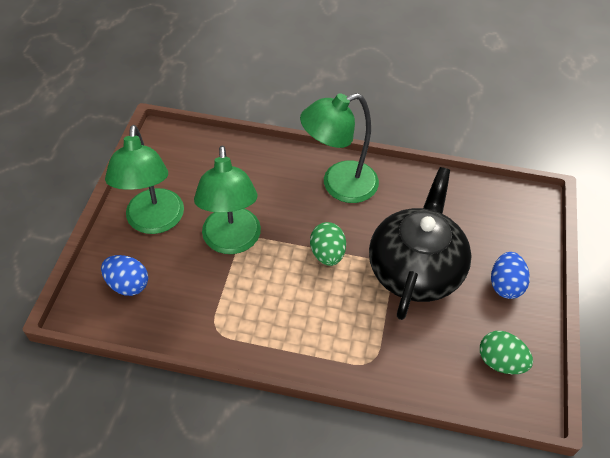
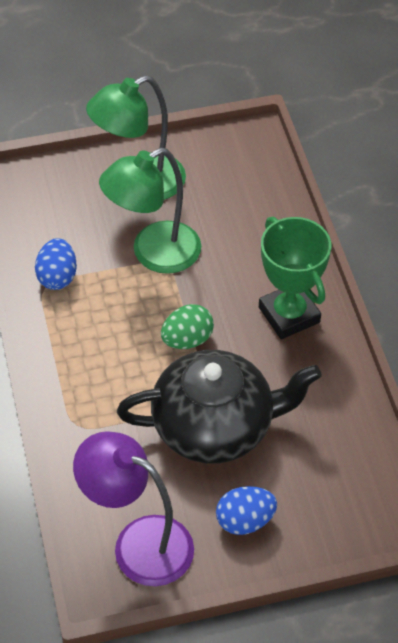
camera: 65 degrees right, 0 degrees up
(128, 284) = (57, 198): blue egg -> blue egg (57, 277)
(339, 185) = (289, 315): green lamp -> green trophy
(500, 361) = (138, 543): green egg -> purple lamp

